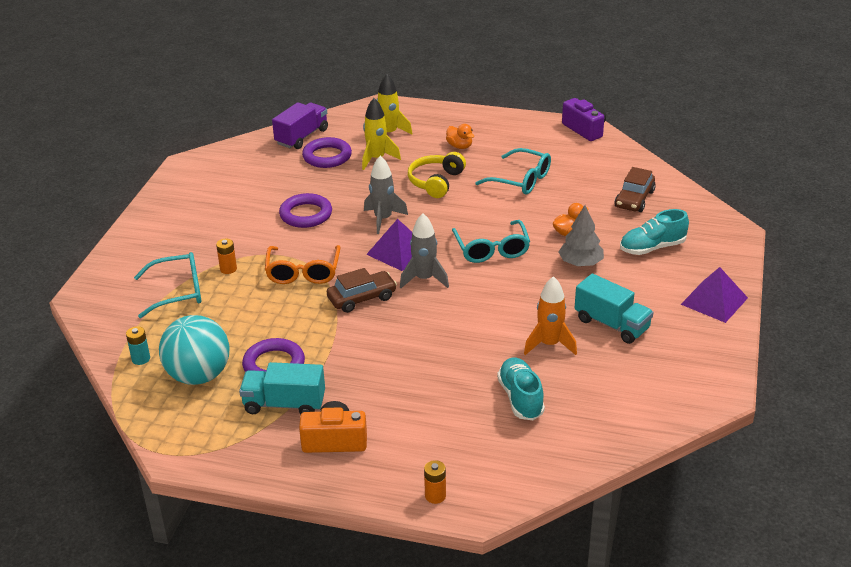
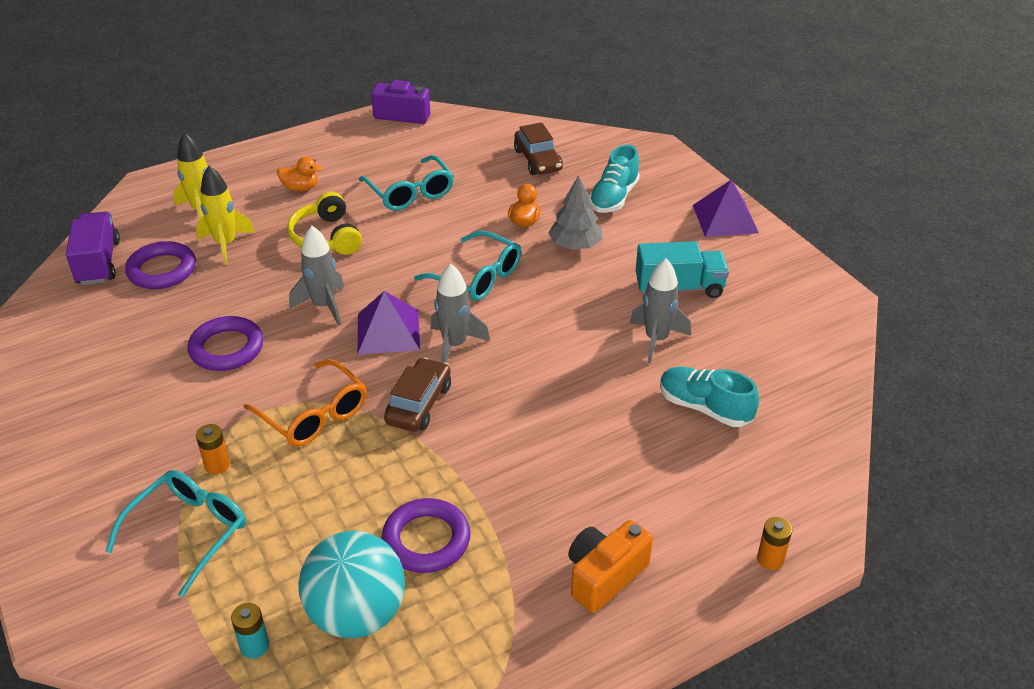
camera: 45 degrees left, 5 degrees up
(284, 404) = (499, 575): turquoise truck -> none
(521, 180) = (410, 193): turquoise glasses -> turquoise glasses turned 75 degrees clockwise
(549, 344) = (656, 339): orange rocket -> grey rocket

